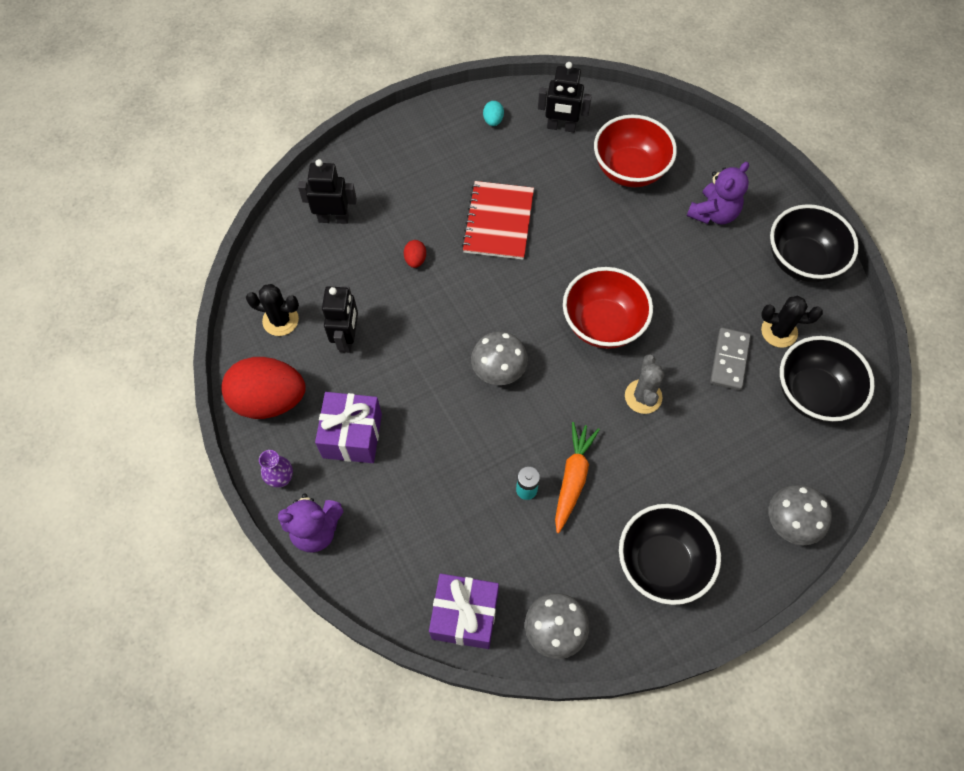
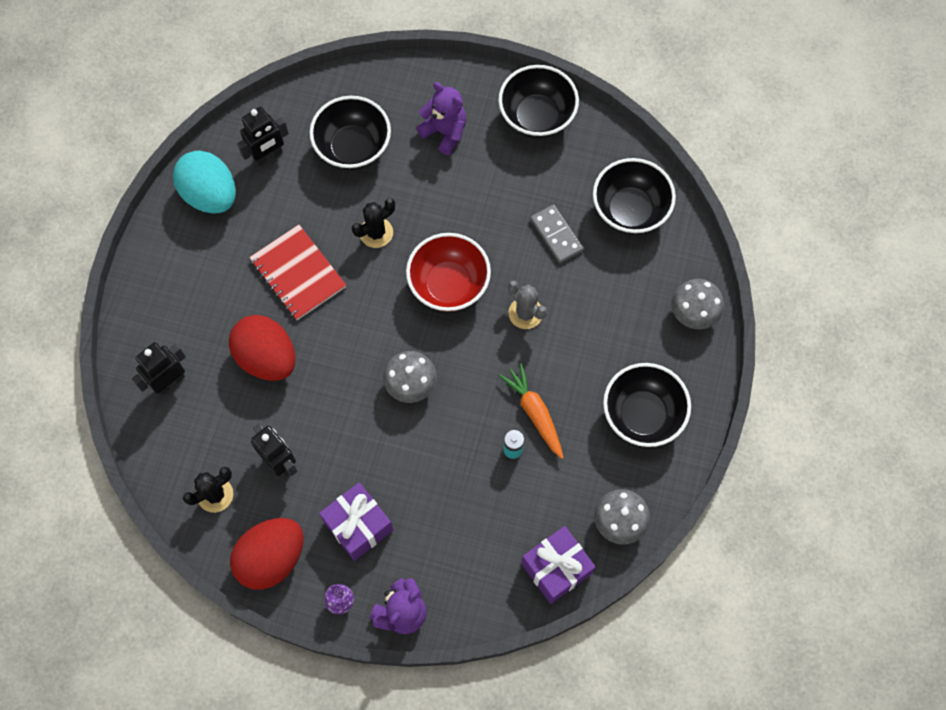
camera: 45 degrees left, 5 degrees up
(415, 260) = (267, 358): red egg -> red egg, size x2.50
(493, 120) = (210, 195): turquoise egg -> turquoise egg, size x2.50
(629, 170) = (353, 148): red bowl -> black bowl
(713, 213) = (444, 132): purple teddy bear -> purple teddy bear turned 45 degrees counterclockwise
(779, 331) = (569, 184): black cactus -> black cactus (376, 233)

